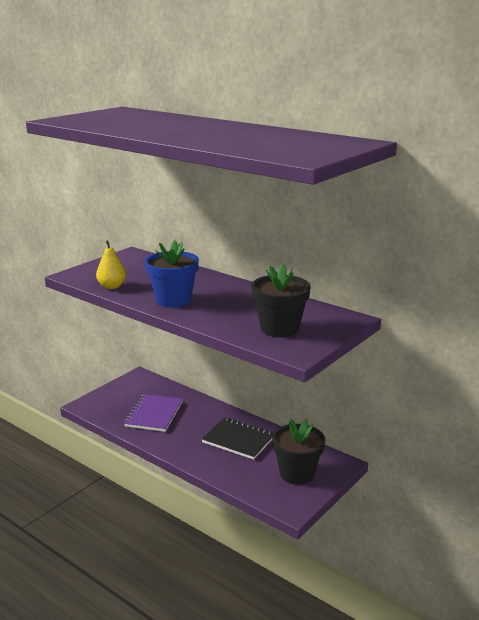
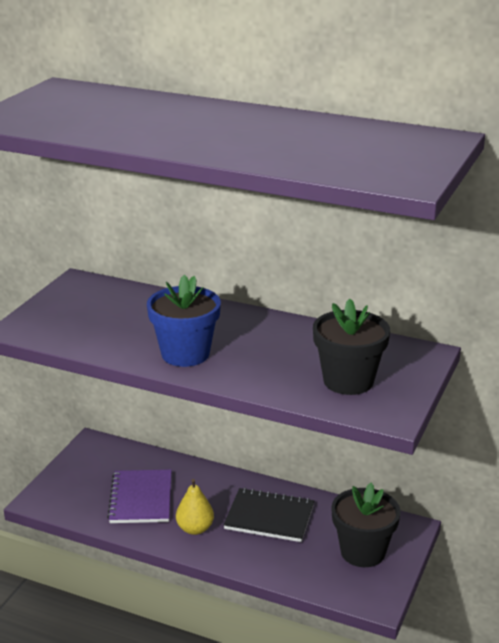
camera: 15 degrees left, 5 degrees up
(112, 287) = (87, 342): yellow pear -> yellow pear (195, 529)

